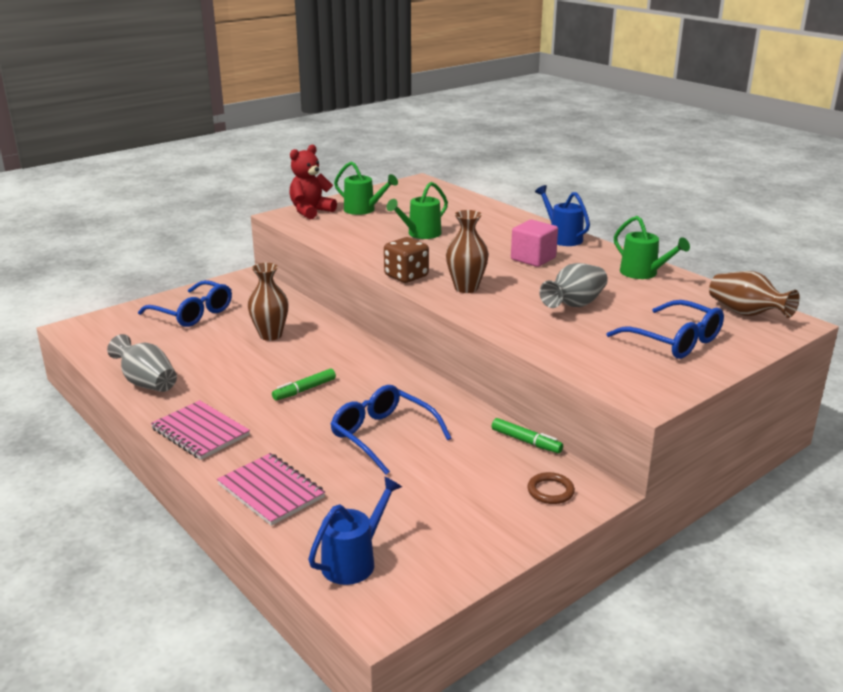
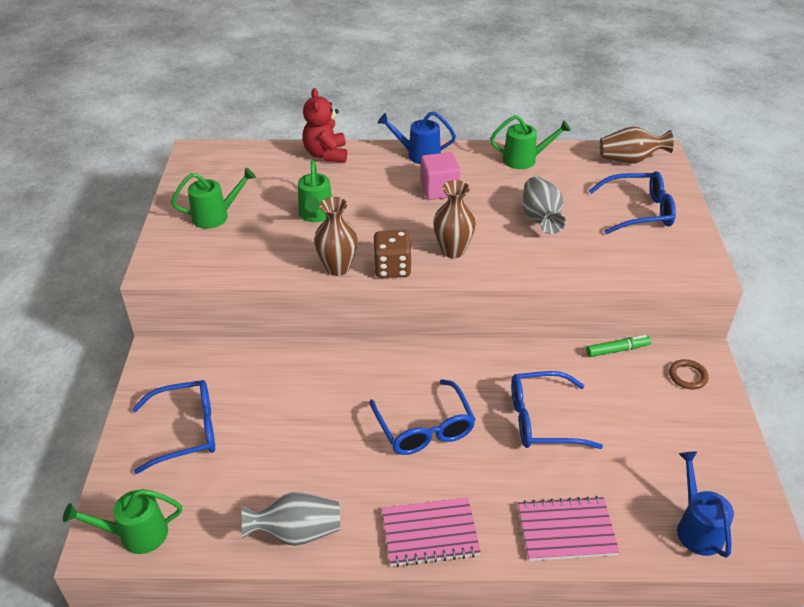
camera: 50 degrees left, 15 degrees up
(90, 335) = (135, 535): none -> green watering can
(270, 335) = (299, 399): brown vase -> brown vase (337, 268)
(304, 390) = (424, 428): green marker -> blue glasses
(311, 211) = (171, 247): red teddy bear -> red teddy bear (326, 154)

